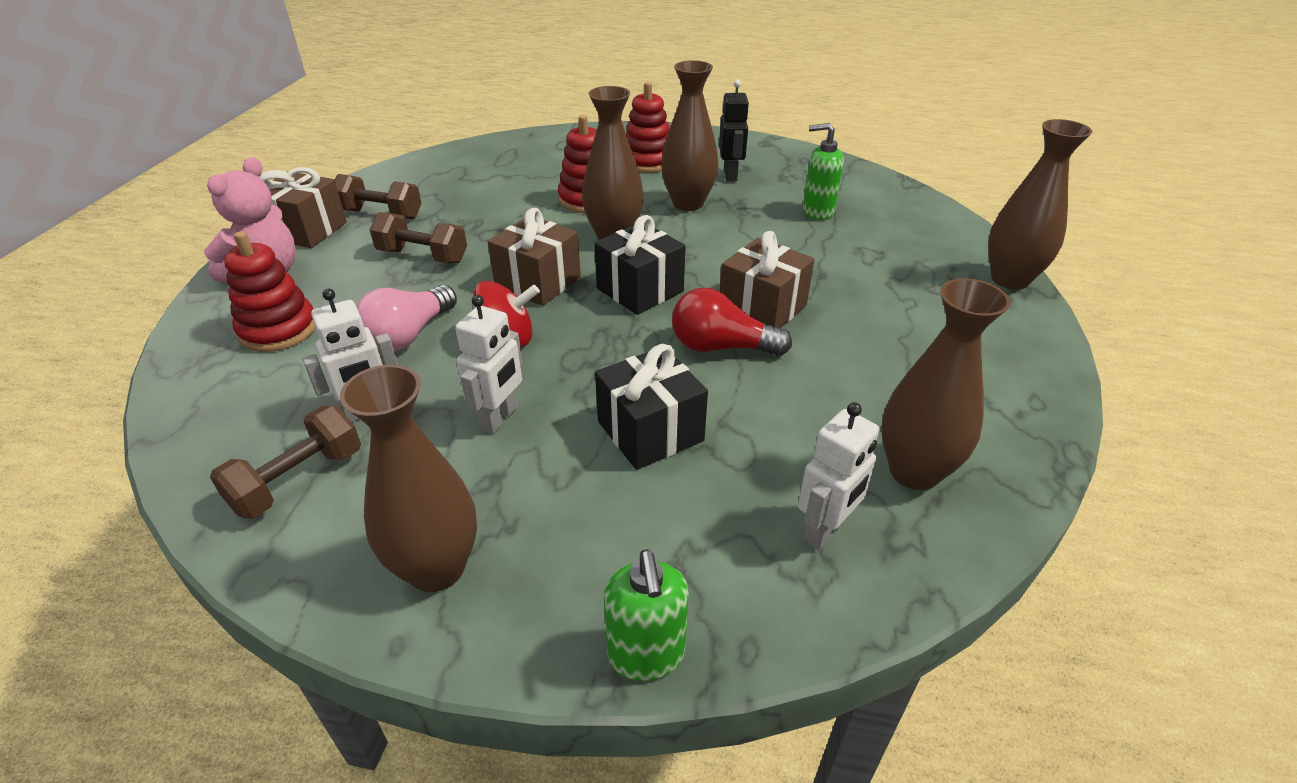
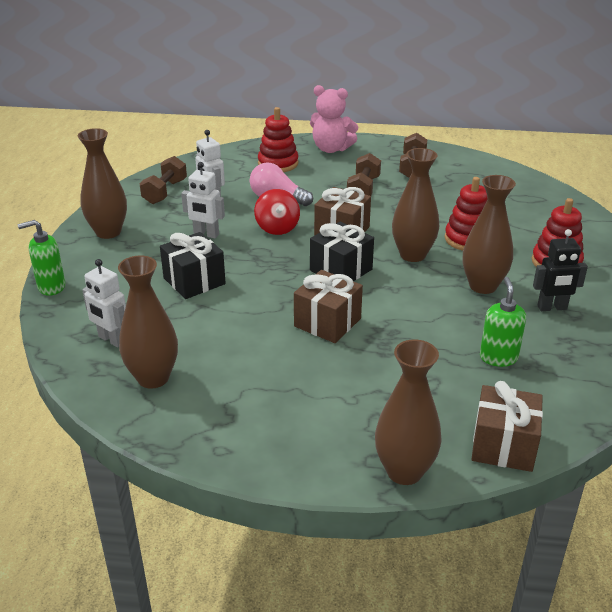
camera: 85 degrees right, 5 degrees down
(298, 480) = (165, 192): brown dumbbell -> brown dumbbell turned 75 degrees clockwise
(307, 230) = (383, 149): brown gift -> brown gift (503, 445)
(721, 347) = (277, 304): red light bulb -> none

